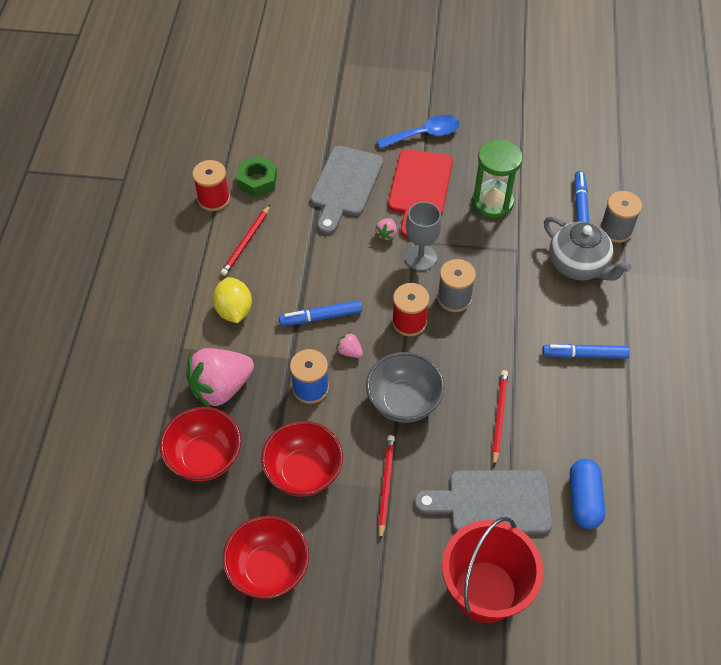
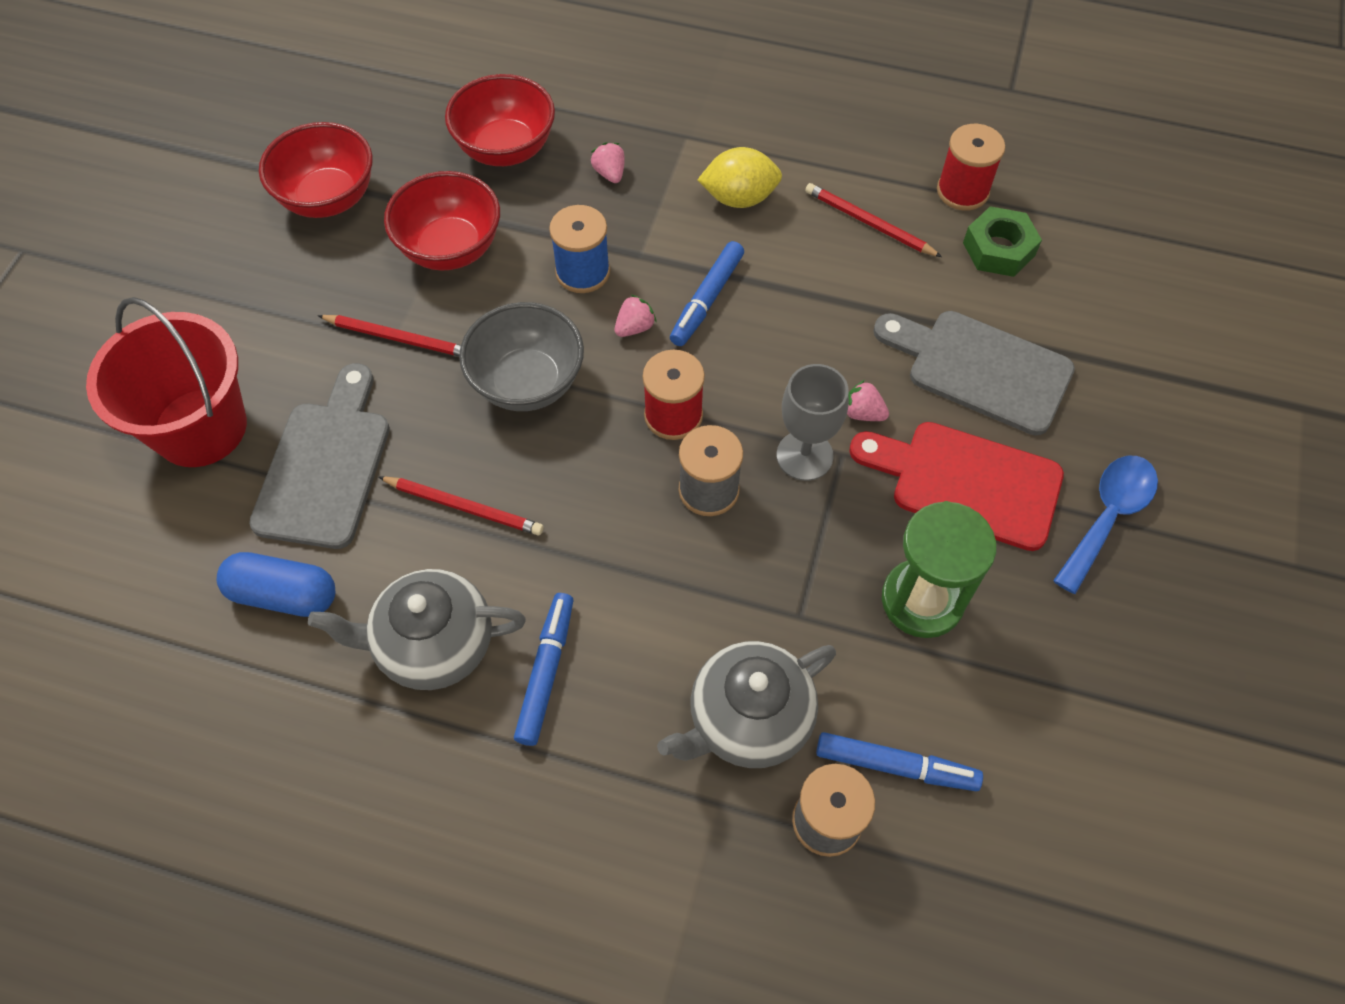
camera: 100 degrees right, 5 degrees up
(221, 388) = (610, 173): pink strawberry -> pink strawberry, size x0.42
(321, 317) = (706, 300): blue marker -> blue marker turned 150 degrees counterclockwise
(424, 134) = (1107, 516): blue spoon -> blue spoon turned 135 degrees counterclockwise
(587, 412) = (433, 644): none -> grey teapot

